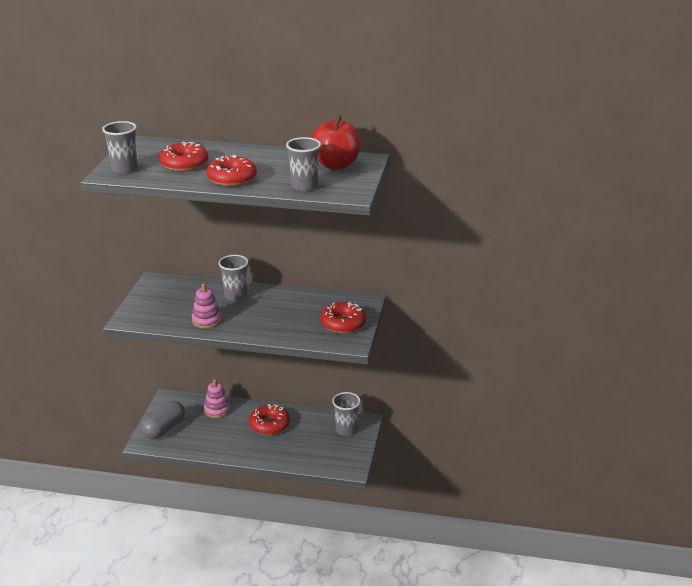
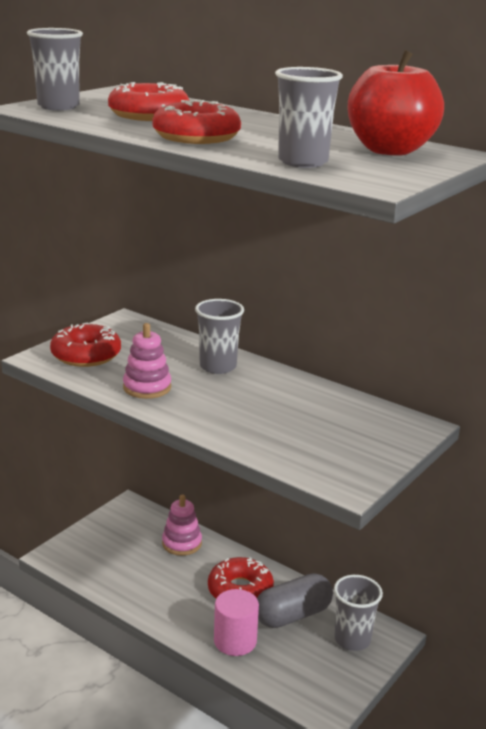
camera: 25 degrees right, 5 degrees down
(164, 429) = (94, 546): grey capsule -> grey capsule (293, 615)
(284, 452) = (235, 641): none -> pink cylinder
(343, 323) = (354, 450): red donut -> red donut (86, 355)

